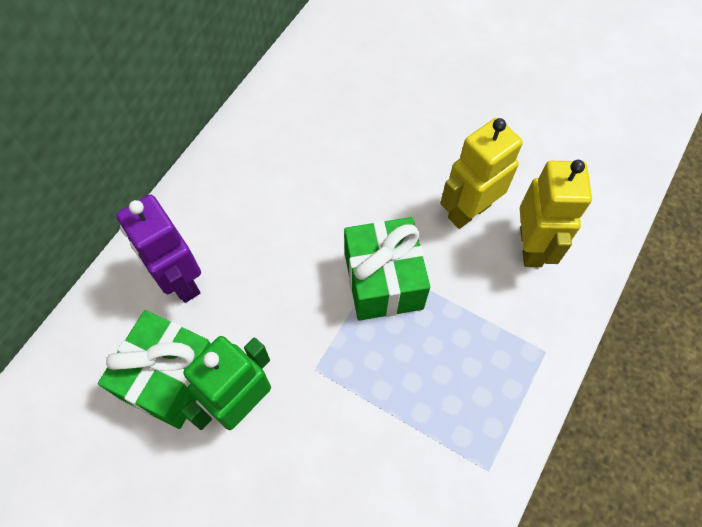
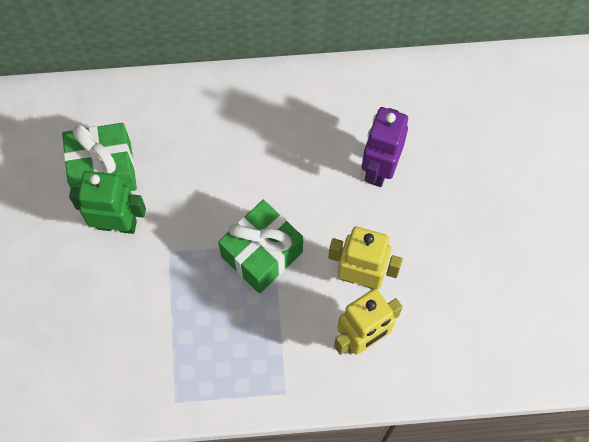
camera: 55 degrees right, 5 degrees up
(181, 281) = (170, 128): purple robot -> purple robot (379, 168)

